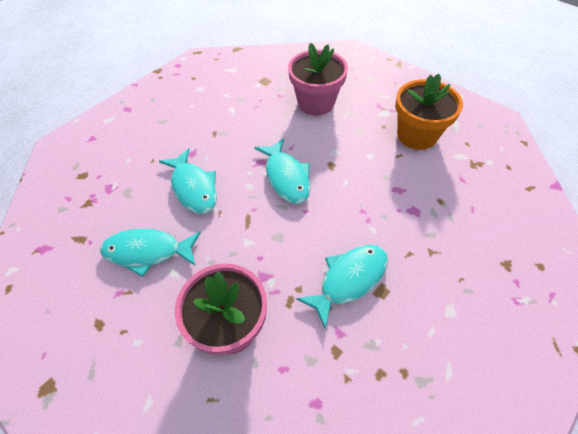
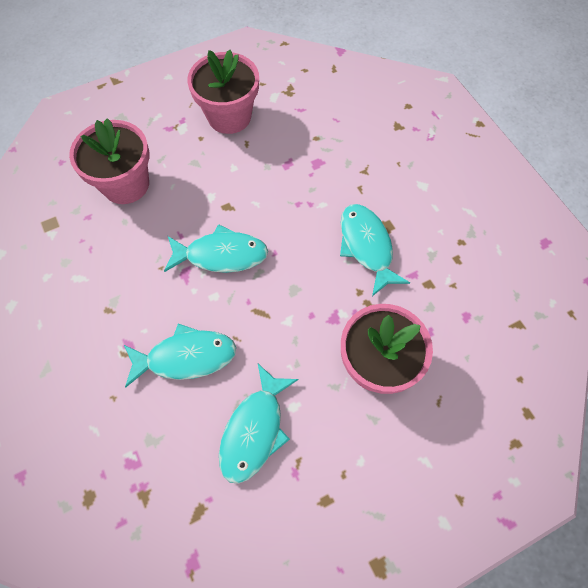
camera: 70 degrees left, 10 degrees up
(417, 135) = (229, 116): orange flower pot -> pink flower pot

